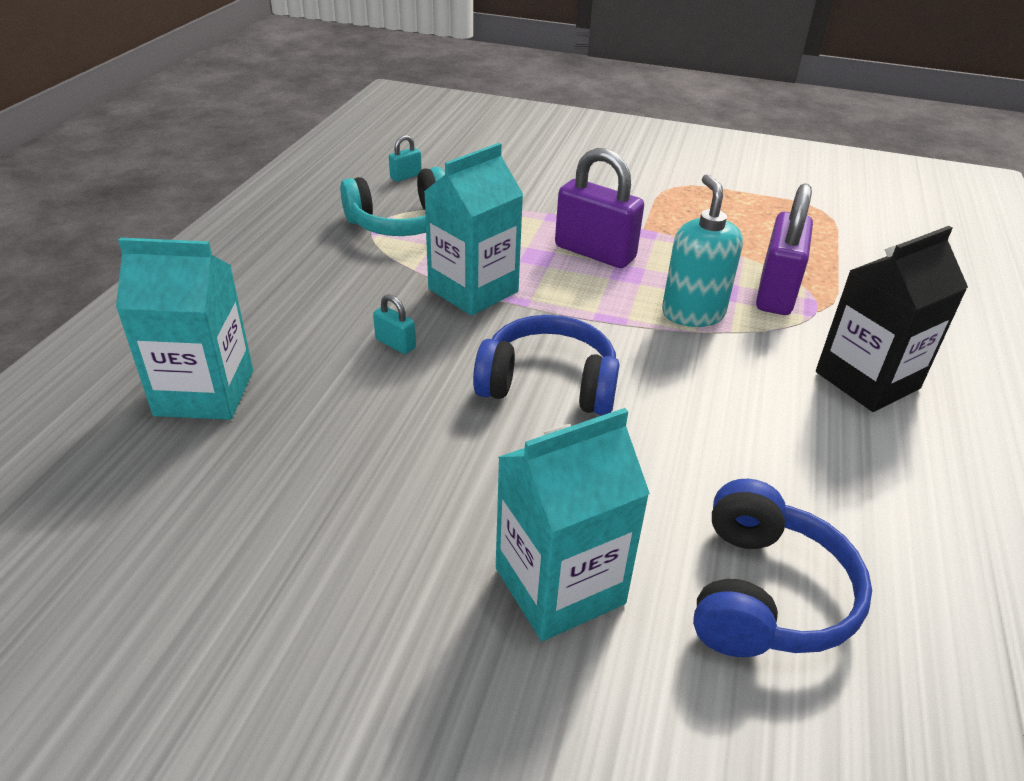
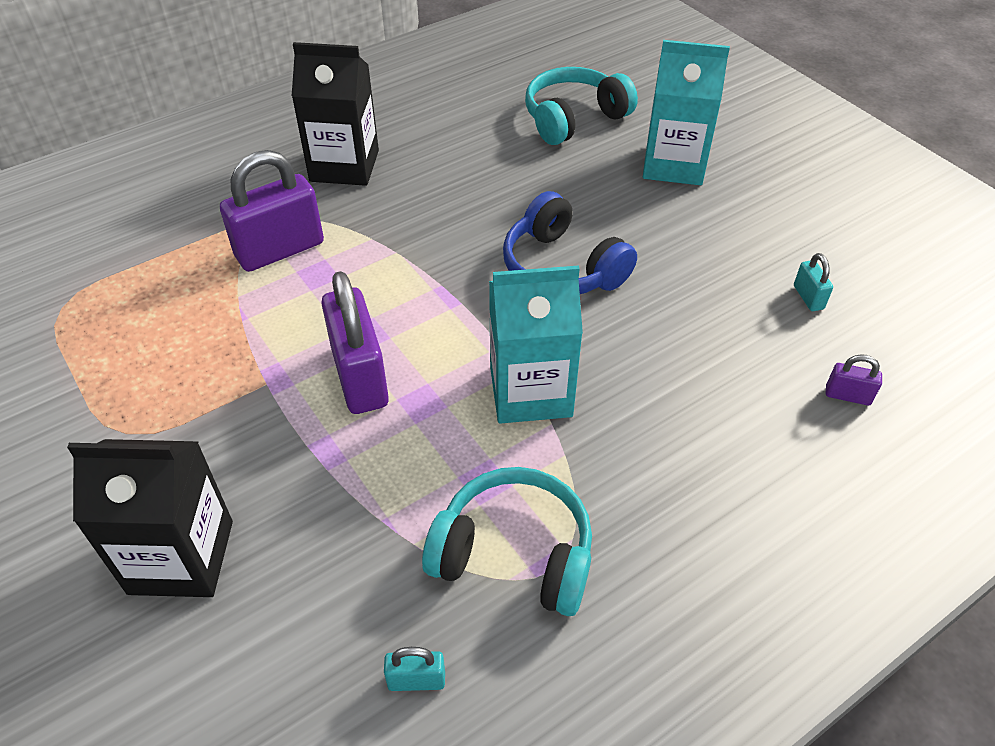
camera: 140 degrees left, 10 degrees up
(204, 393) = (847, 395): turquoise carton -> purple padlock
(395, 344) = (653, 365): turquoise padlock -> turquoise padlock (808, 297)
(567, 167) = (181, 557): none -> black carton
(692, 313) = (375, 267): turquoise soap dispenser -> none
(765, 594) = (574, 118): blue headphones -> turquoise headphones

